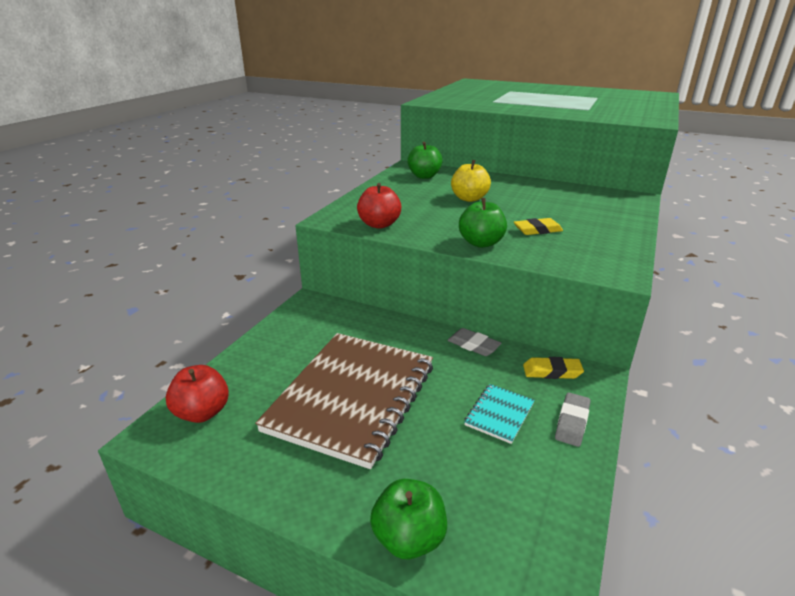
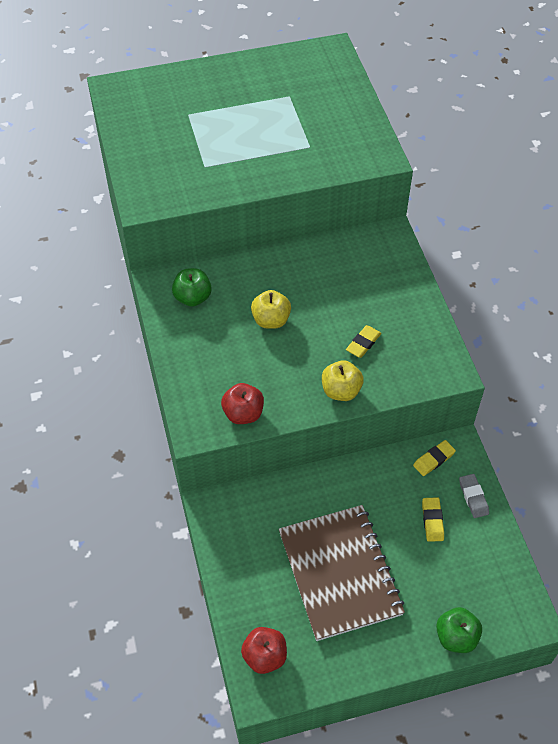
camera: 40 degrees left, 25 degrees up
(473, 345) = (369, 468): grey eraser -> none
(481, 243) = (341, 391): green apple -> yellow apple
(499, 414) = (432, 521): turquoise notebook -> yellow eraser

